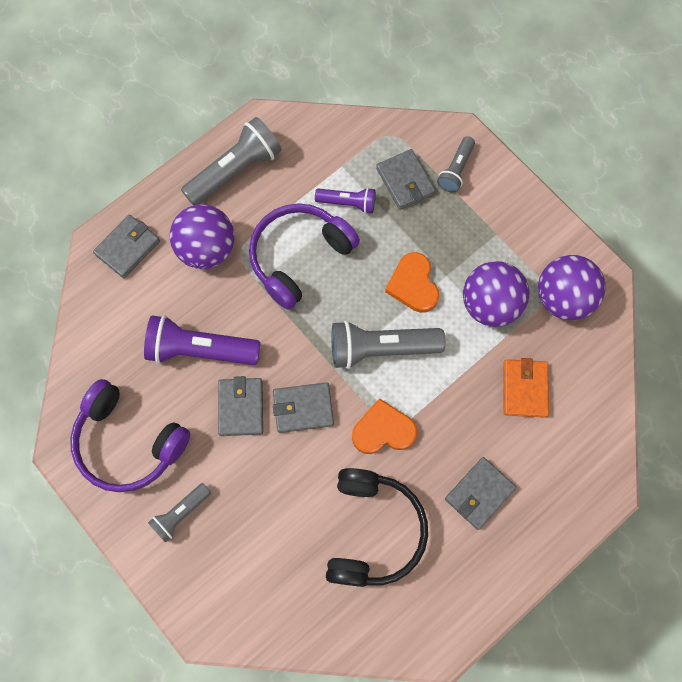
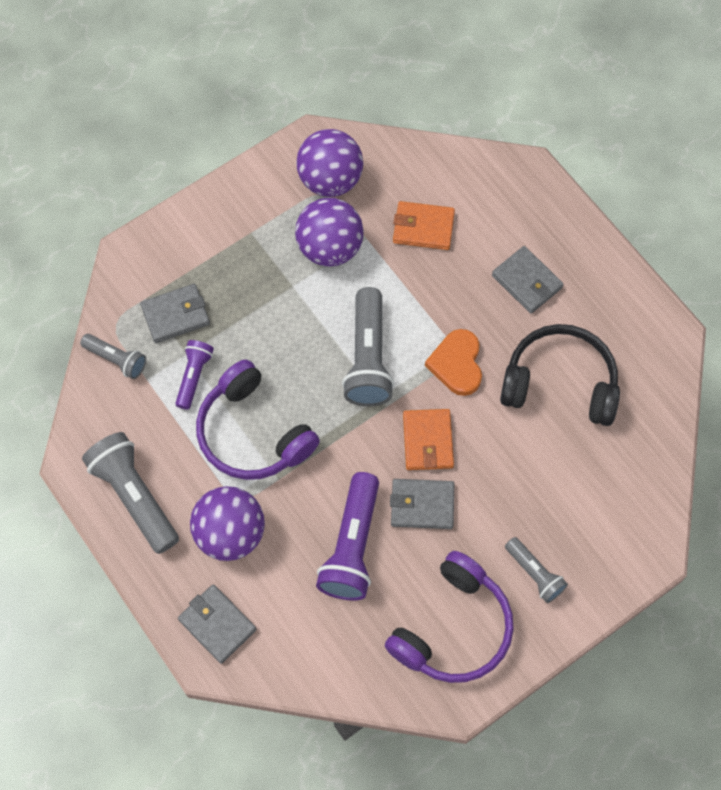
camera: 85 degrees left, 5 degrees down
(303, 408) = (428, 441): grey wallet -> orange wallet
(413, 285) = (299, 319): orange heart -> none
(456, 170) = (170, 263): grey flashlight -> grey flashlight (116, 359)

